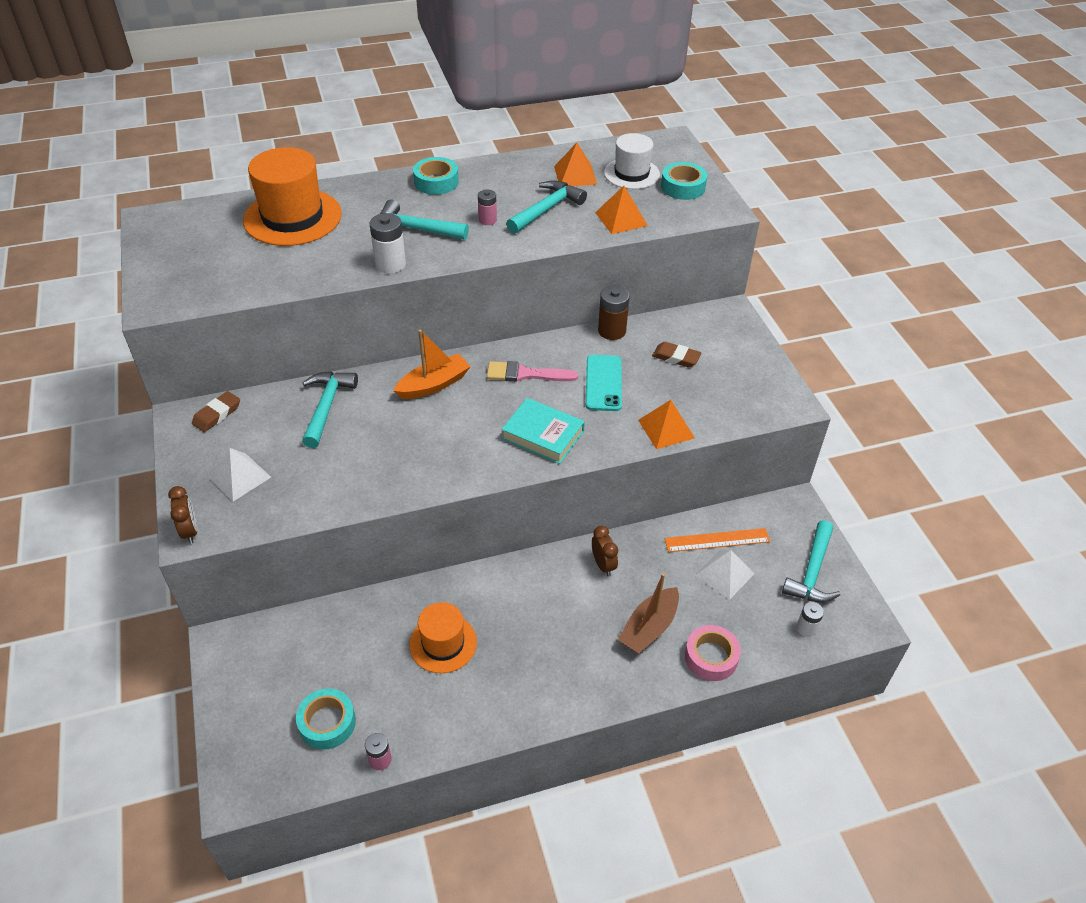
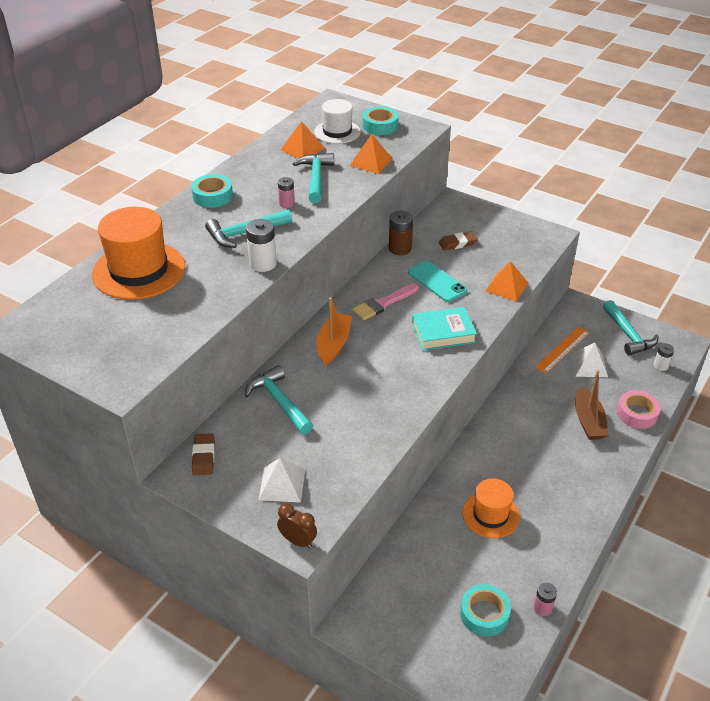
camera: 40 degrees left, 5 degrees down
(603, 565) = (521, 404): brown clock -> none

